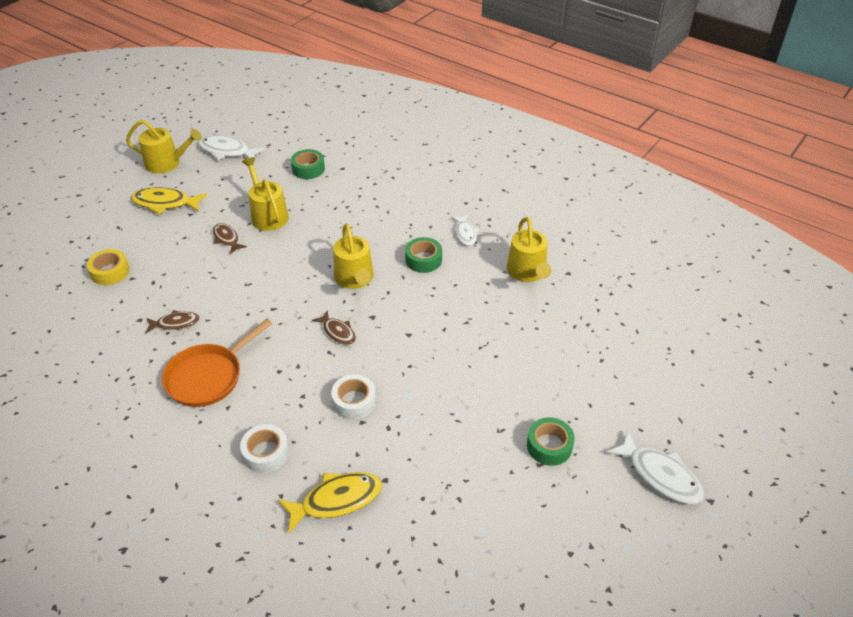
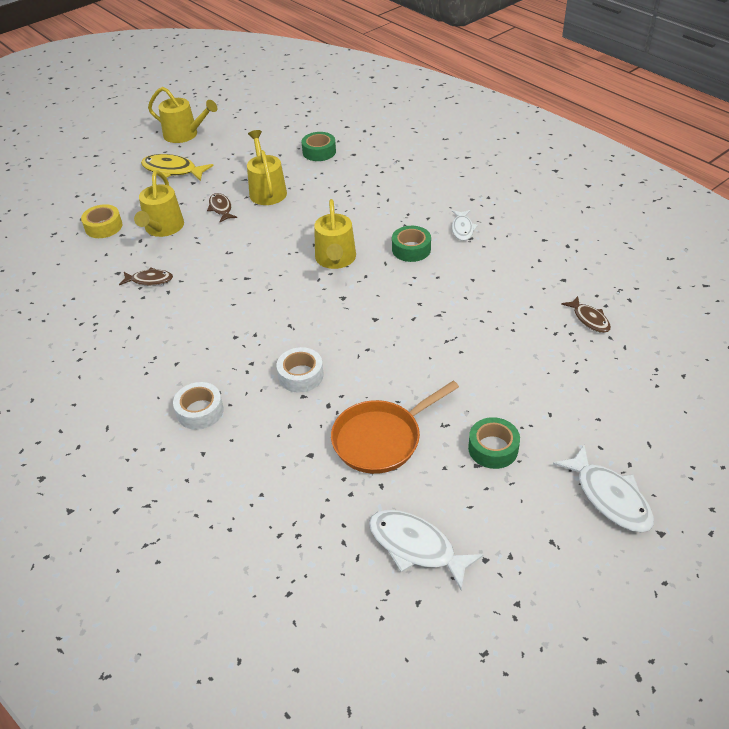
camera: 15 degrees right, 0 degrees up
(208, 376) = (166, 332): orange pan -> orange pan (381, 439)
(227, 151) = (245, 129): white fish -> white fish (416, 547)
(336, 500) = (256, 466): yellow fish -> none
(338, 332) = (304, 307): brown fish -> brown fish (589, 319)
(527, 272) = (518, 273): yellow watering can -> yellow watering can (163, 228)

